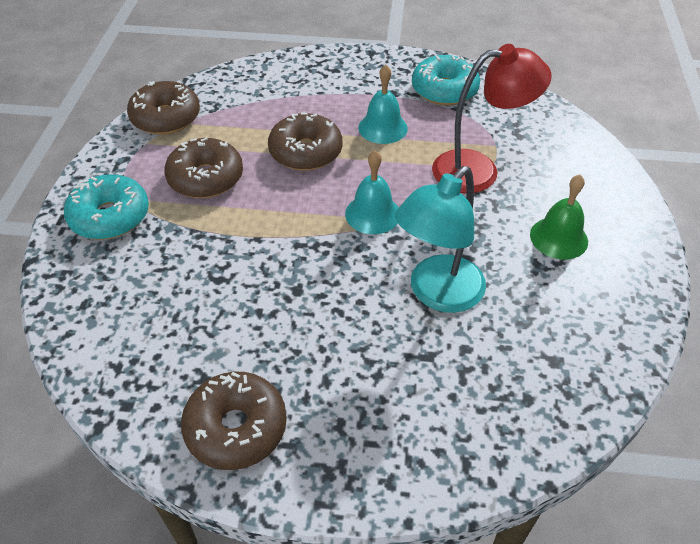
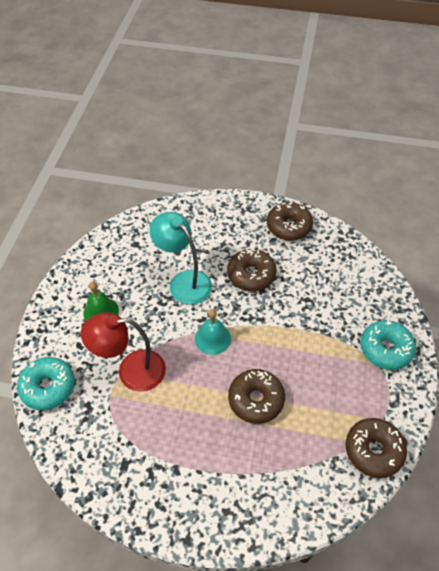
camera: 175 degrees left, 5 degrees up
(206, 178) = (328, 379): brown donut -> brown donut (251, 275)
(382, 128) = (193, 423): turquoise bell -> none
(437, 294) = (184, 281): turquoise lamp -> turquoise lamp turned 90 degrees counterclockwise
(444, 90) = (130, 469): turquoise donut -> turquoise donut (48, 387)

